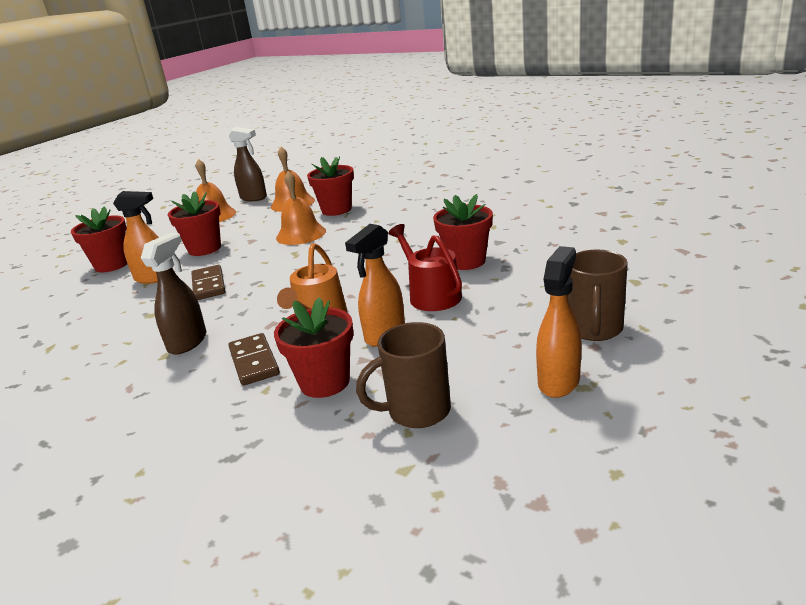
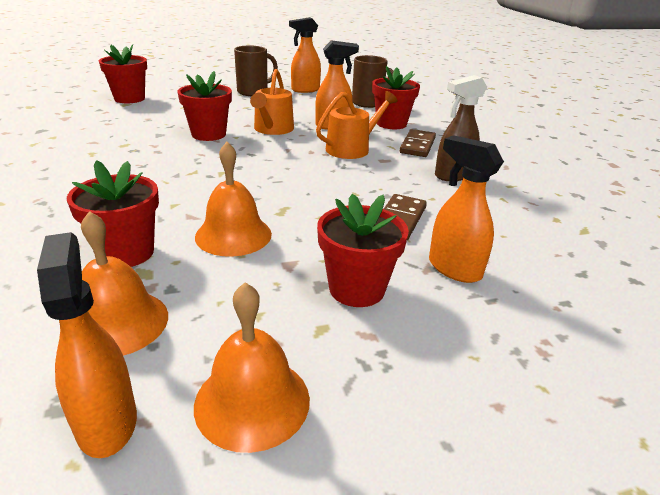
camera: 145 degrees left, 5 degrees up
(112, 265) = (513, 350): red flower pot -> red flower pot (129, 99)
(254, 198) = (107, 422): brown spray bottle -> orange spray bottle
(431, 295) = (272, 129): red watering can -> orange watering can

